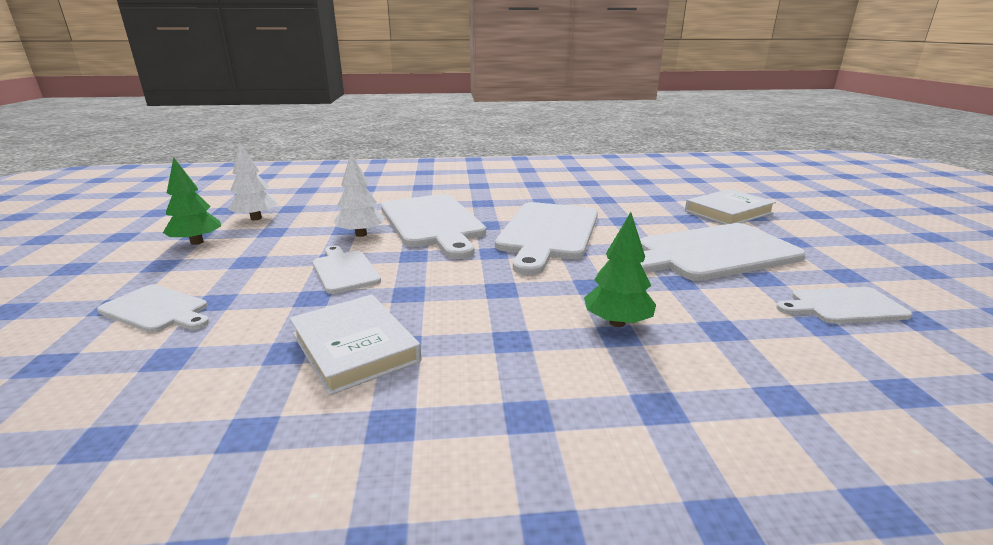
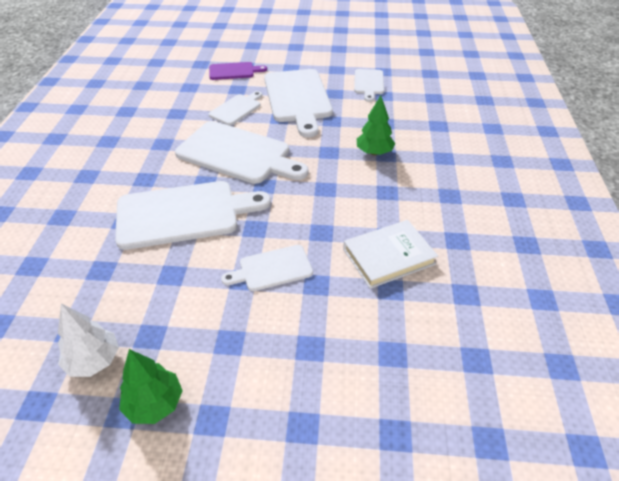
camera: 80 degrees left, 20 degrees up
(157, 310) = (318, 386): white cutting board -> white cutting board (237, 109)
(361, 234) = (192, 262): white tree -> none
(728, 212) = (234, 71): white book -> purple cutting board

